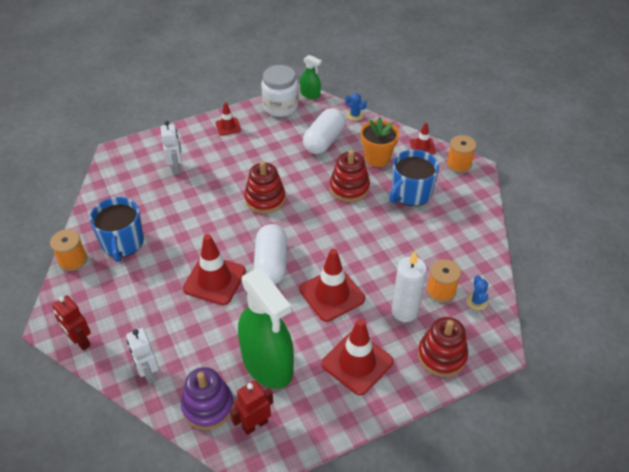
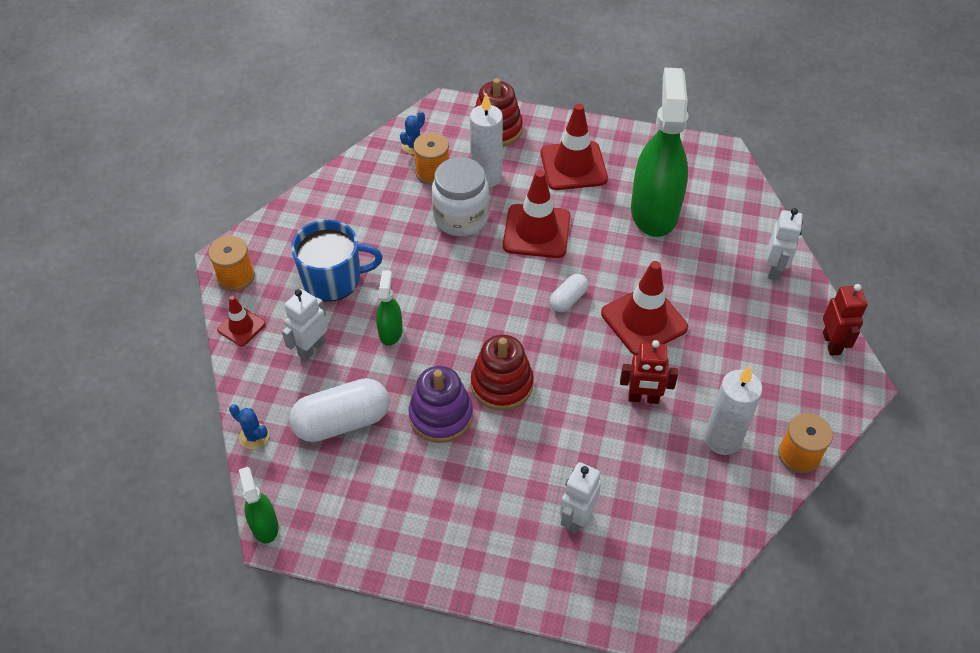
camera: 140 degrees left, 5 degrees up
(122, 243) = (722, 439): blue mug -> white candle
(208, 406) = (734, 211): purple stacking toy -> purple stacking toy (441, 415)
(228, 127) = (442, 548): red traffic cone -> none
(255, 424) = (703, 175): red robot -> red robot (643, 398)
(271, 264) = (568, 299): white capsule -> white capsule, size x0.53
(280, 107) = (331, 532): white jar -> white jar (461, 218)
(349, 188) = (390, 331): red stacking toy -> green spray bottle
(355, 115) = (254, 436): blue cactus -> blue cactus turned 45 degrees counterclockwise
(377, 158) = (311, 348): orange flower pot -> white robot

